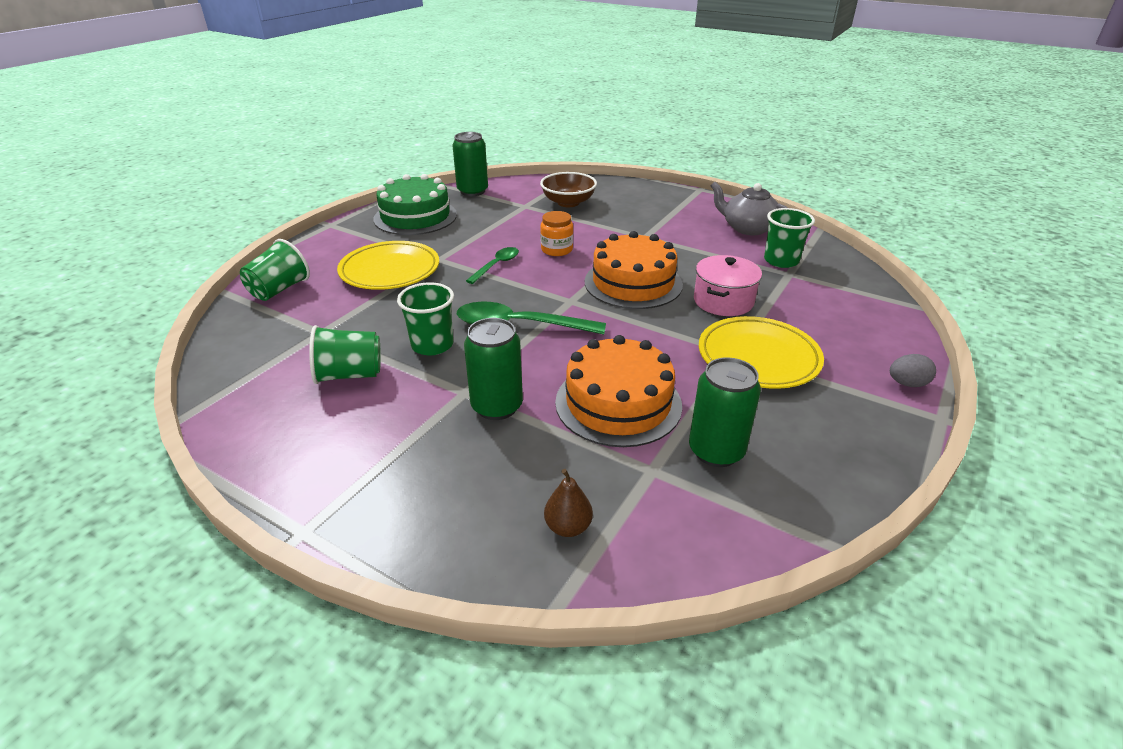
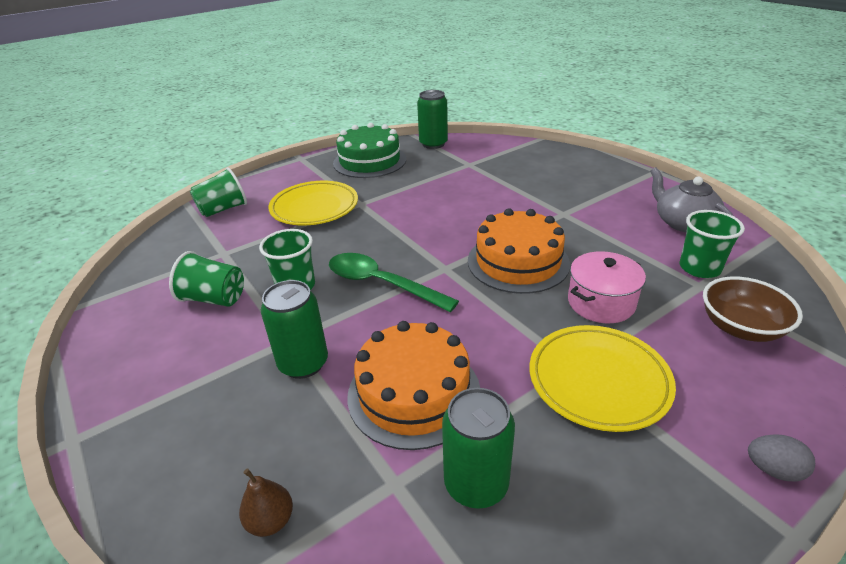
camera: 25 degrees right, 0 degrees up
(496, 265) = (403, 219): green spoon -> none
(556, 249) = (468, 213): orange jar -> none
(568, 202) = (511, 167): brown bowl -> brown bowl (740, 327)

